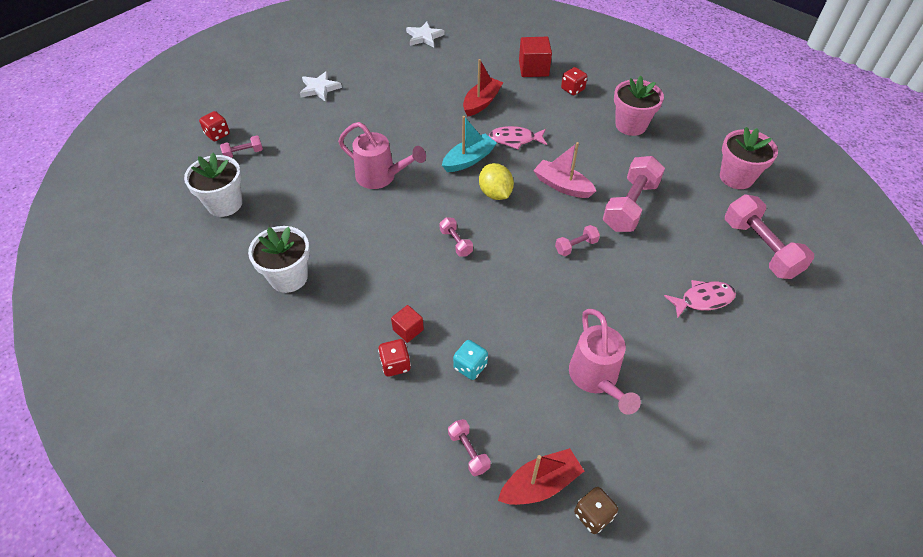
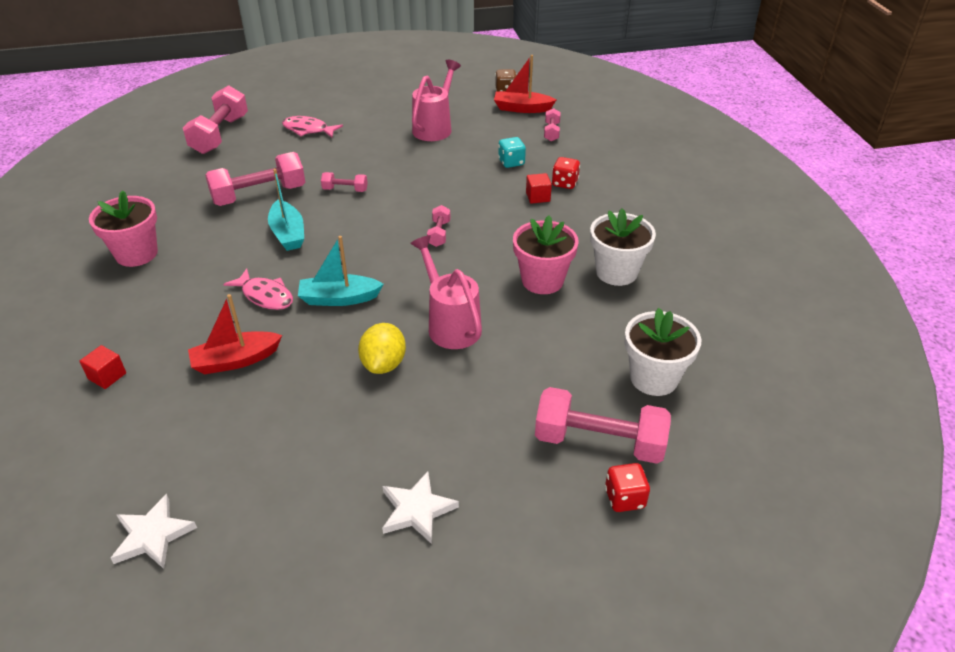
camera: 145 degrees left, 10 degrees down
(243, 153) = (599, 442): pink dumbbell -> pink dumbbell, size x2.05
(495, 193) = (355, 255): yellow lemon -> yellow lemon (384, 364)
(533, 69) = (107, 376): red cube -> red cube, size x0.58
(562, 186) = (288, 234): pink boat -> turquoise boat
(572, 89) = (116, 322): red dice -> none
(736, 177) = (143, 175): pink flower pot -> pink flower pot (542, 280)

